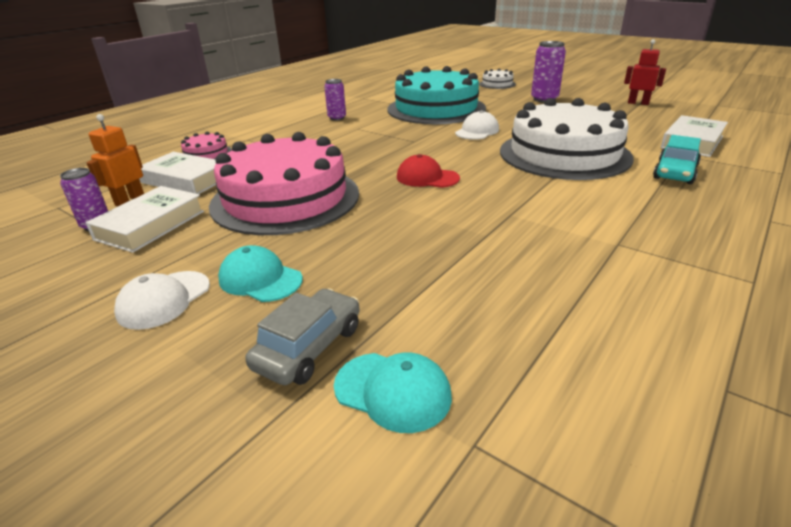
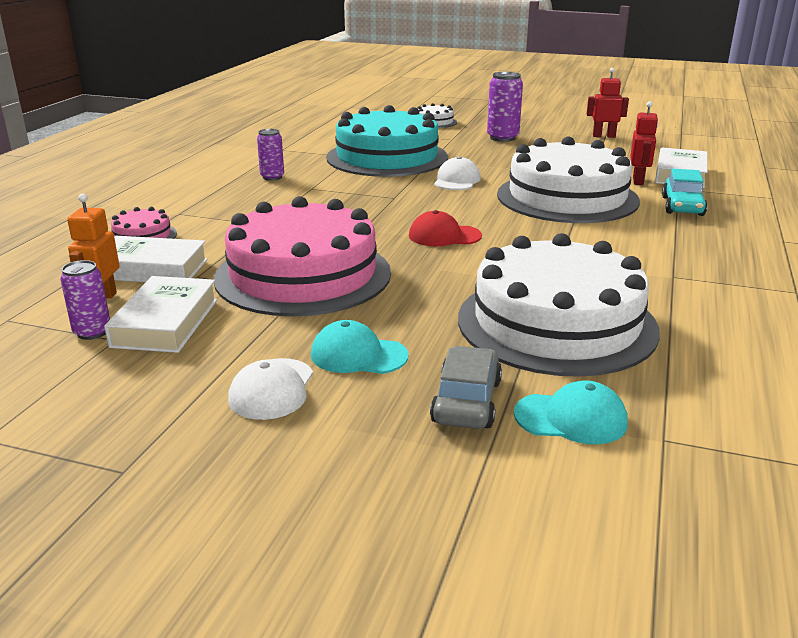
camera: 20 degrees left, 5 degrees down
(461, 277) = (556, 323): none -> white cake
(644, 145) = (638, 181): none -> red robot

